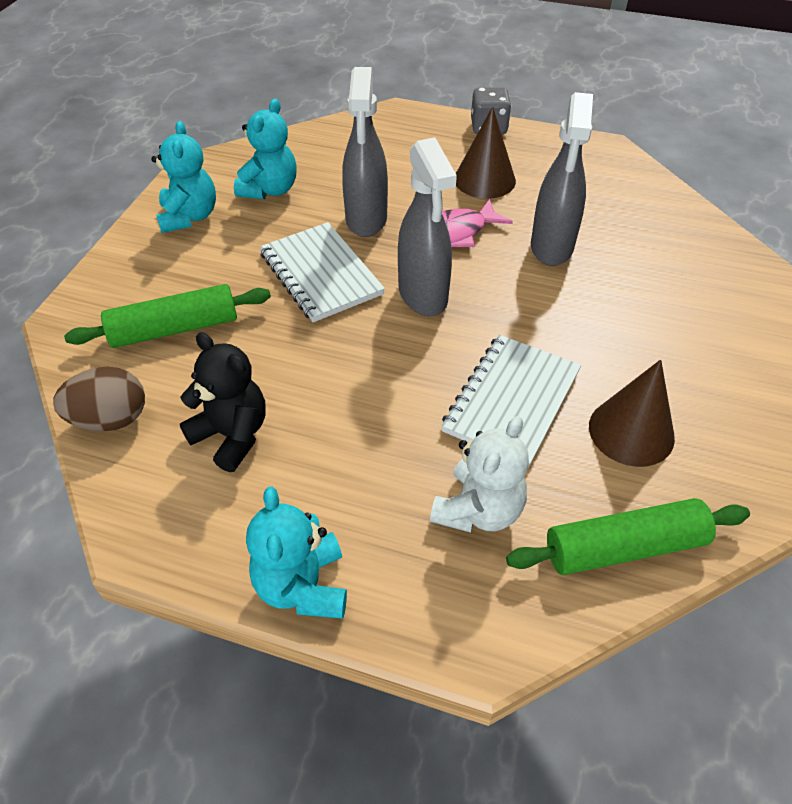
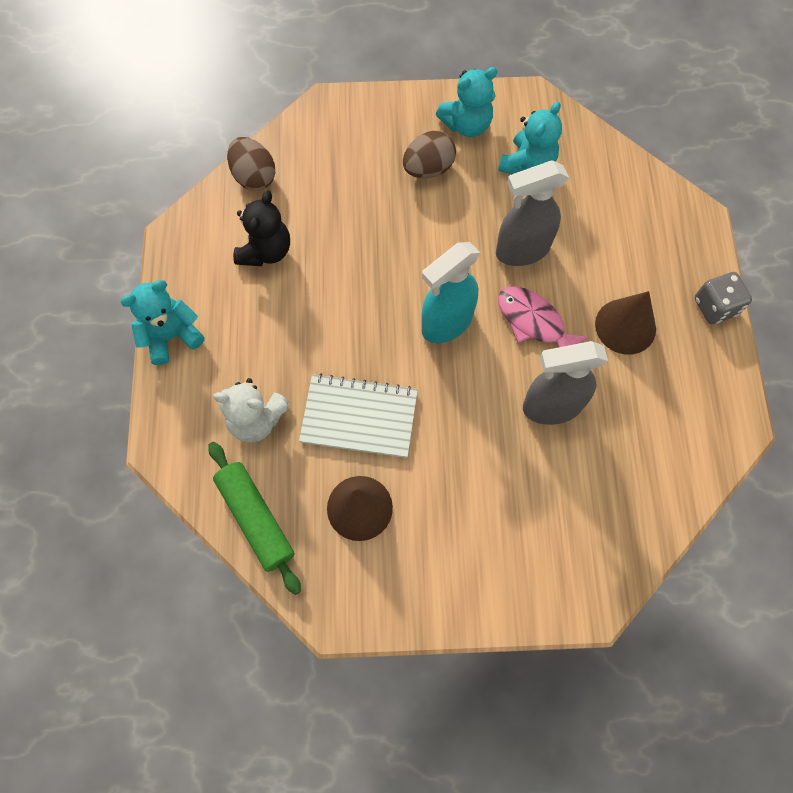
camera: 70 degrees right, 20 degrees up
(174, 328) = (345, 173): green rolling pin -> none
(221, 259) = (428, 168): none -> brown egg
(270, 190) = (527, 164): turquoise teddy bear -> turquoise teddy bear turned 60 degrees counterclockwise
(320, 274) = (440, 242): white notebook -> none
(423, 296) = (446, 323): grey spray bottle -> turquoise spray bottle

